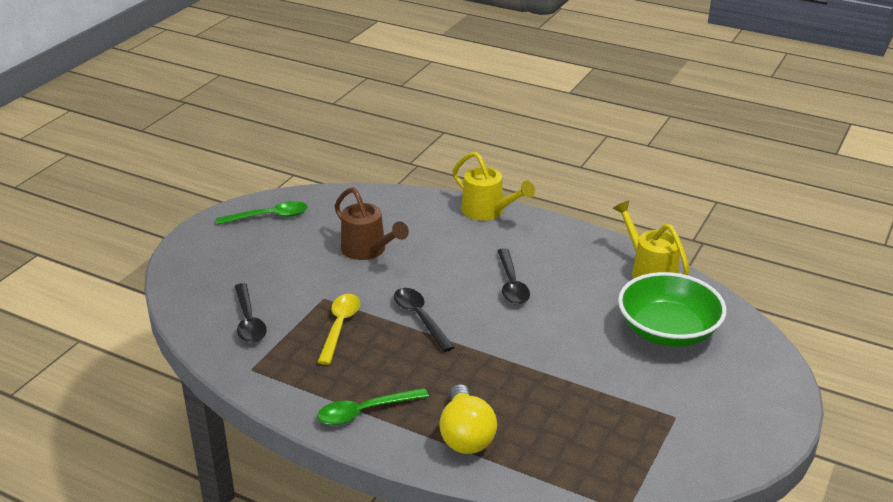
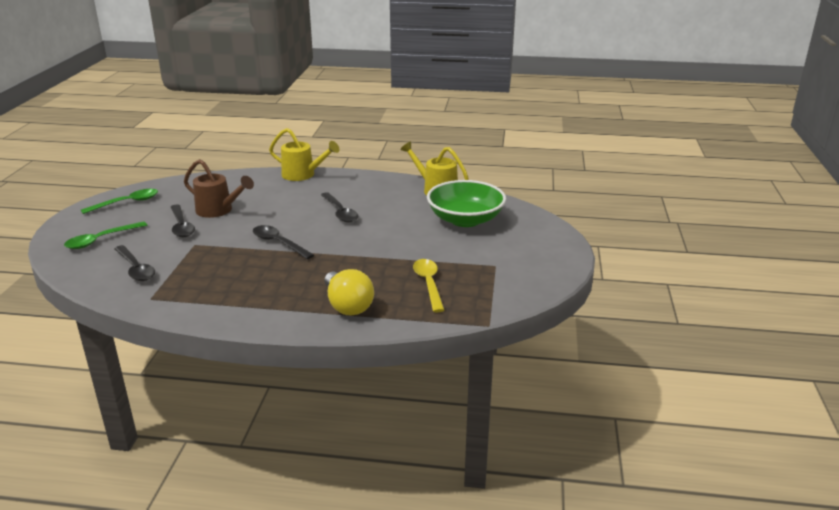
camera: 20 degrees left, 5 degrees down
(318, 266) = (181, 226): none -> black spoon
(340, 326) = (215, 259): yellow spoon -> yellow spoon (428, 284)
(365, 412) = (260, 307): green spoon -> green spoon (101, 240)

